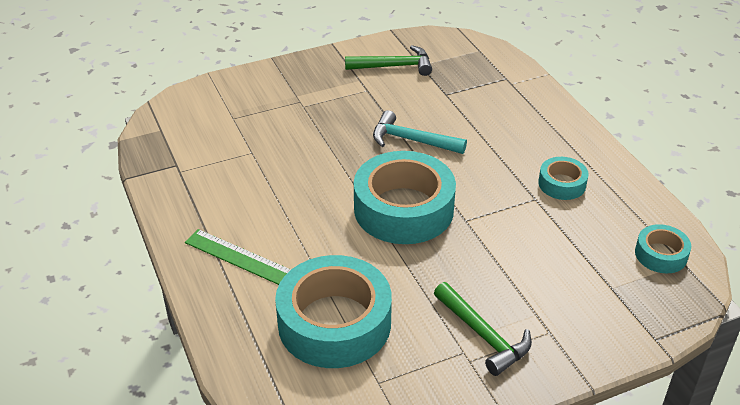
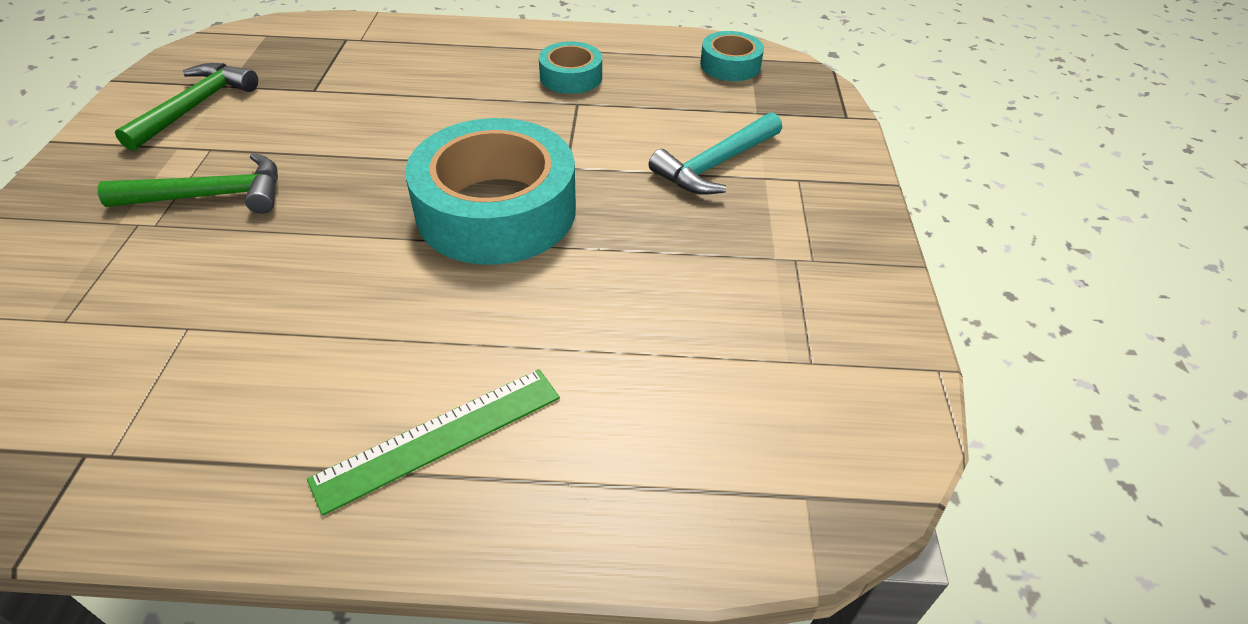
camera: 65 degrees left, 5 degrees up
(334, 323) = (670, 367): turquoise tape -> none
(411, 140) = (368, 151): turquoise hammer -> turquoise hammer (715, 165)
(483, 335) = (777, 231): green hammer -> green hammer (212, 196)

